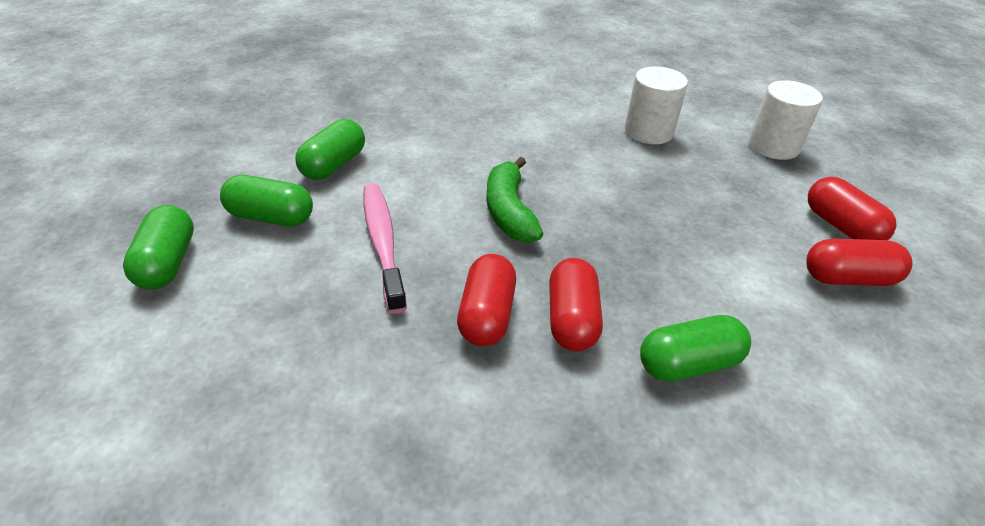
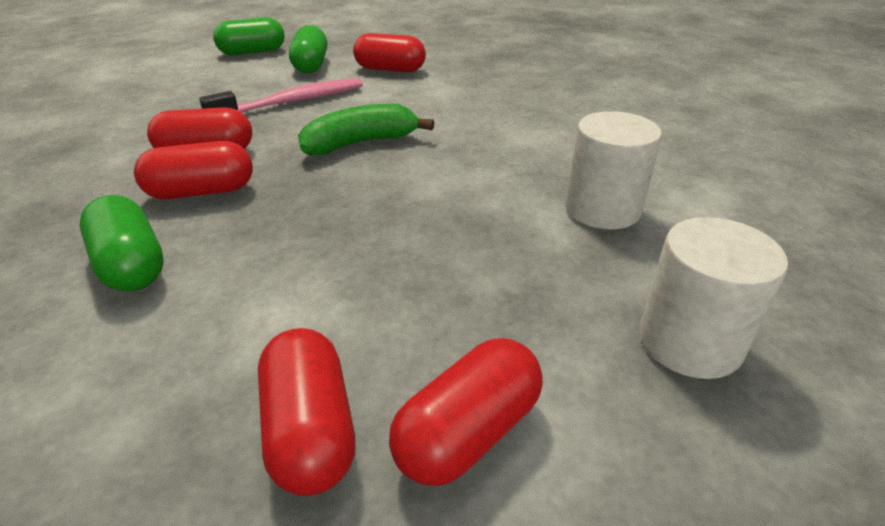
camera: 75 degrees right, 5 degrees down
(333, 165) = (390, 69): green capsule -> red capsule

